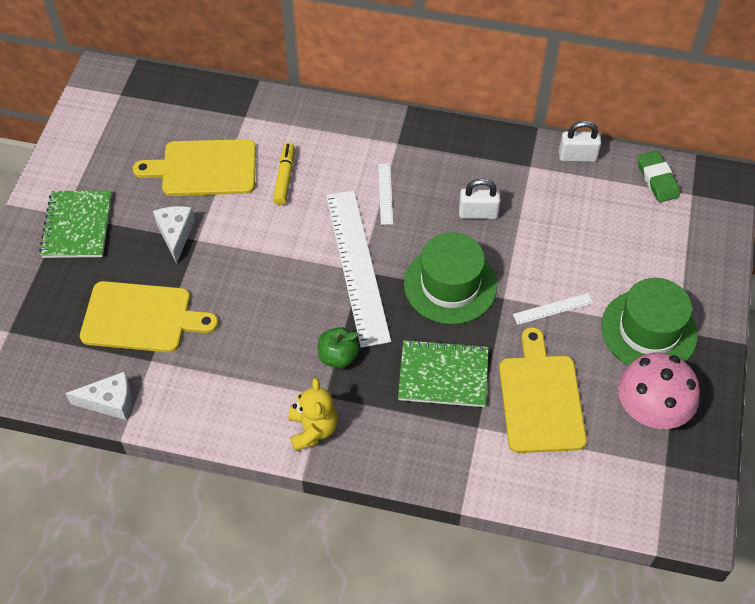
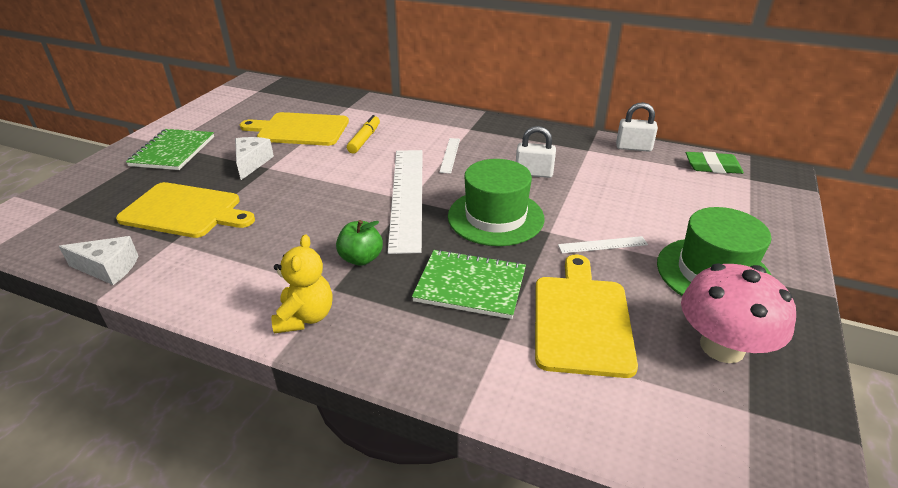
camera: 10 degrees right, 20 degrees down
(657, 179) = (712, 167): green eraser -> green eraser turned 75 degrees counterclockwise

